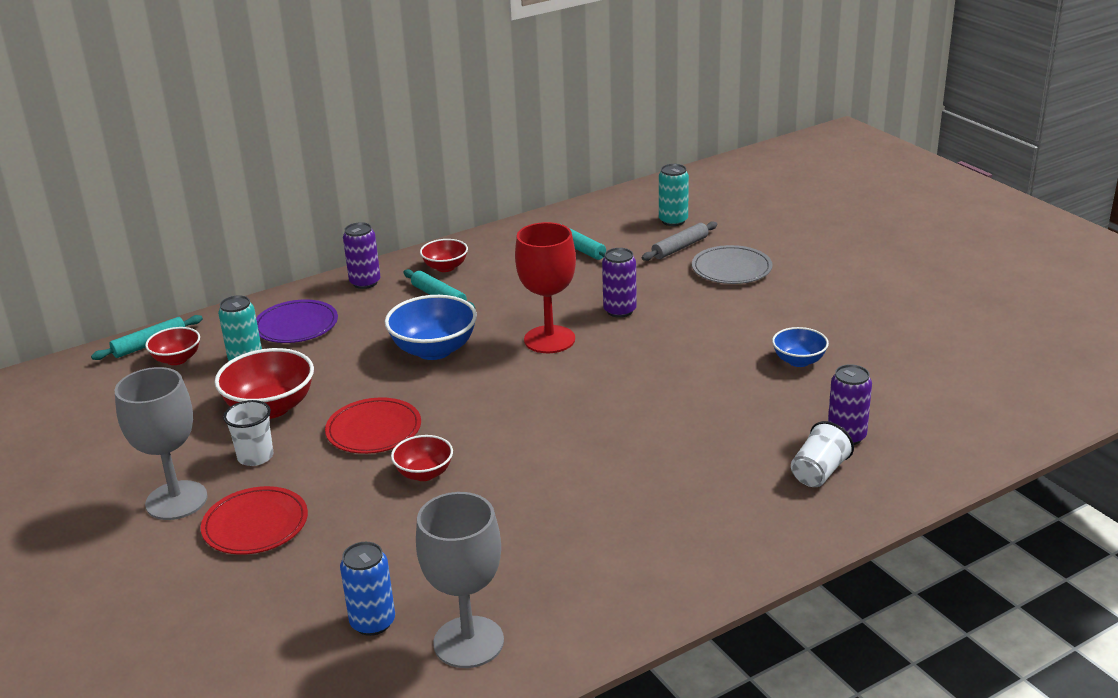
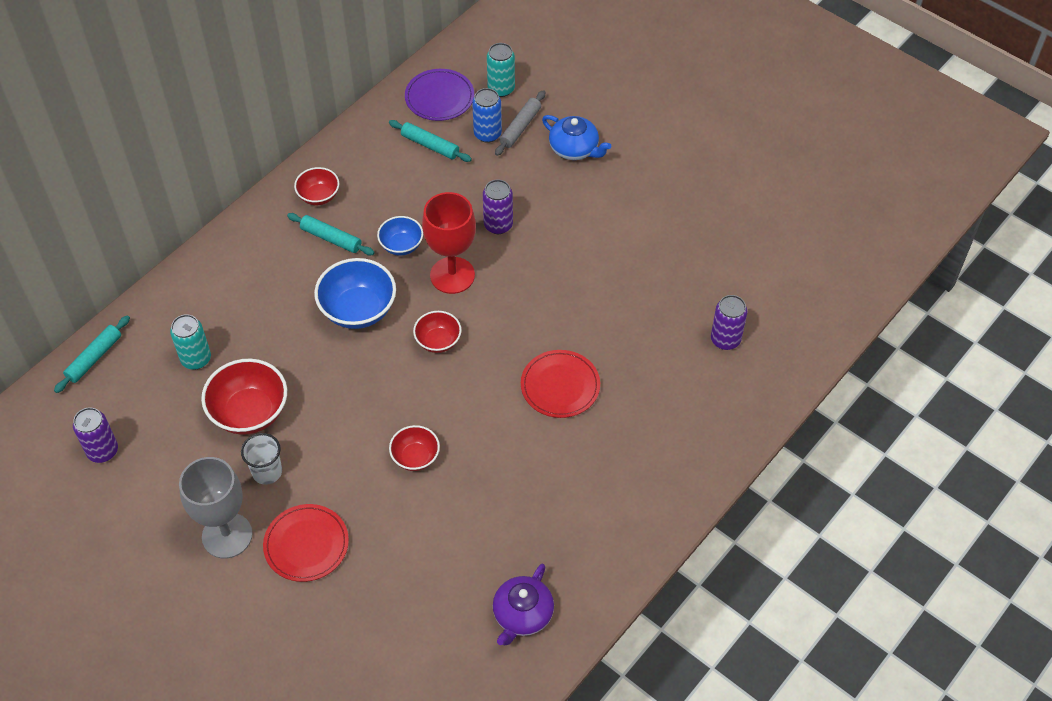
camera: 20 degrees left, 25 degrees up
(177, 359) = (131, 371): red bowl -> red bowl (438, 341)
(296, 325) = (218, 304): purple plate -> purple plate (439, 97)
(365, 282) = (253, 232): purple can -> purple can (102, 451)
(373, 622) = (445, 616): blue can -> blue can (487, 134)
(374, 430) = (351, 418): red plate -> red plate (560, 386)
(468, 642) = (522, 615): grey goblet -> purple teapot
(731, 269) = (574, 149): grey plate -> blue teapot
(799, 361) = (665, 259): blue bowl -> blue bowl (401, 245)
(819, 472) = (716, 384): white cup -> none

